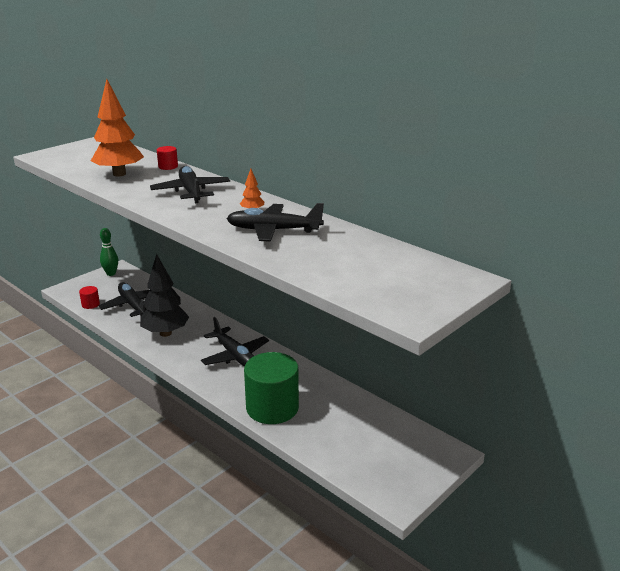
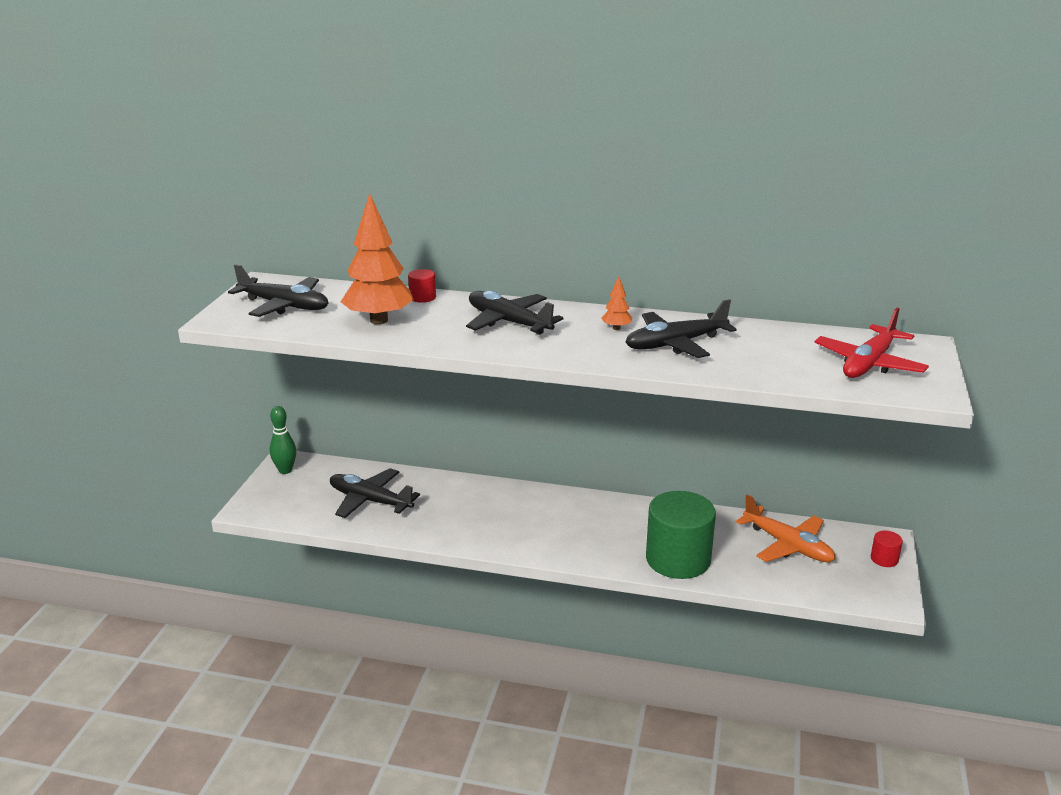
camera: 30 degrees left, 0 degrees up
(90, 304) = (311, 517): red cylinder -> red cylinder (884, 559)
(165, 333) = (456, 520): black tree -> none
(235, 356) = (570, 519): black plane -> black plane (284, 305)
(365, 427) = (788, 545): none -> orange plane
(396, 280) = (869, 364): none -> red plane

